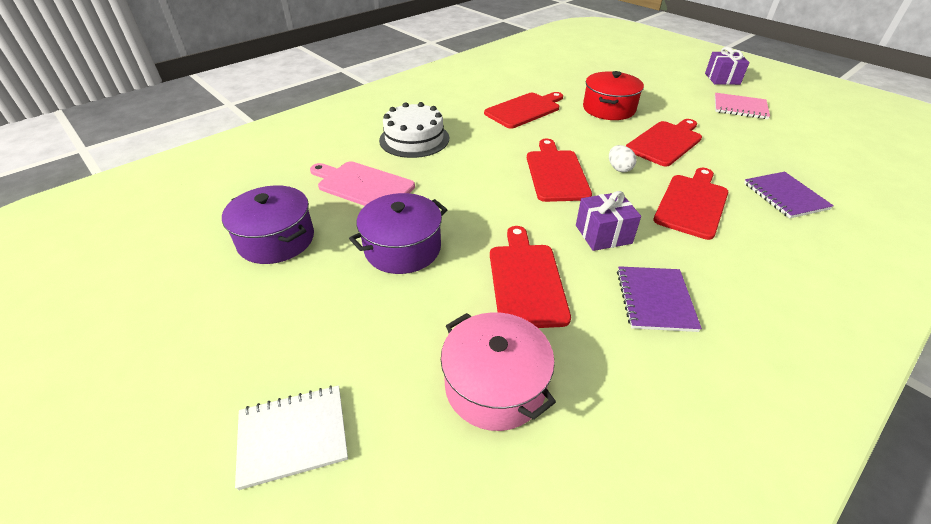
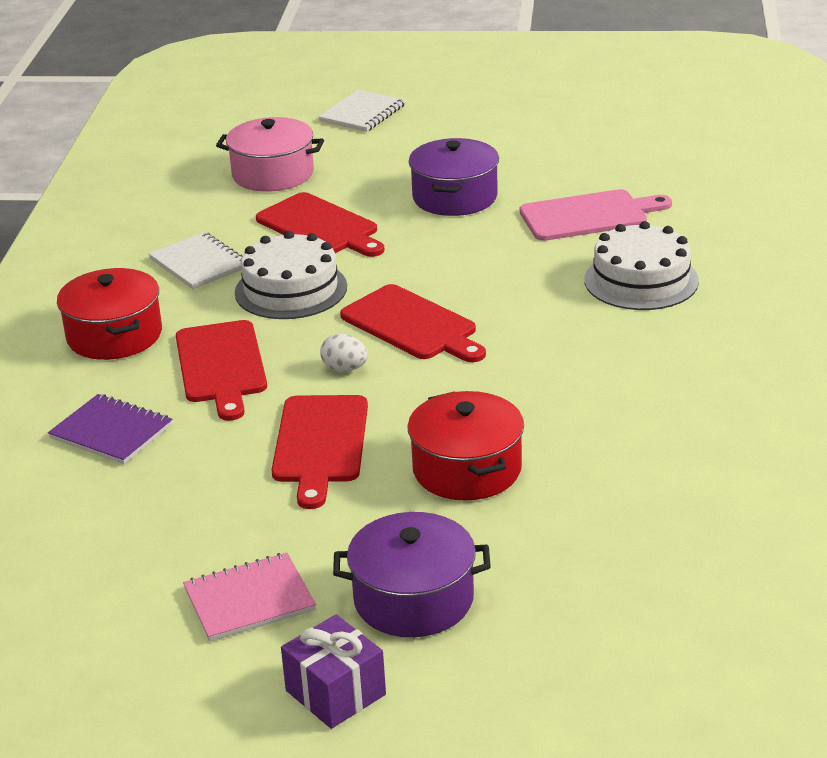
camera: 140 degrees right, 10 degrees down
(276, 239) = (567, 155): purple pot -> purple pot (413, 599)
(524, 110) = (586, 397): red cutting board -> none
(603, 234) = (291, 289): purple gift -> white cake
(655, 300) = (199, 263): purple notebook -> white notebook
(762, 264) = (114, 335): none -> red pot

